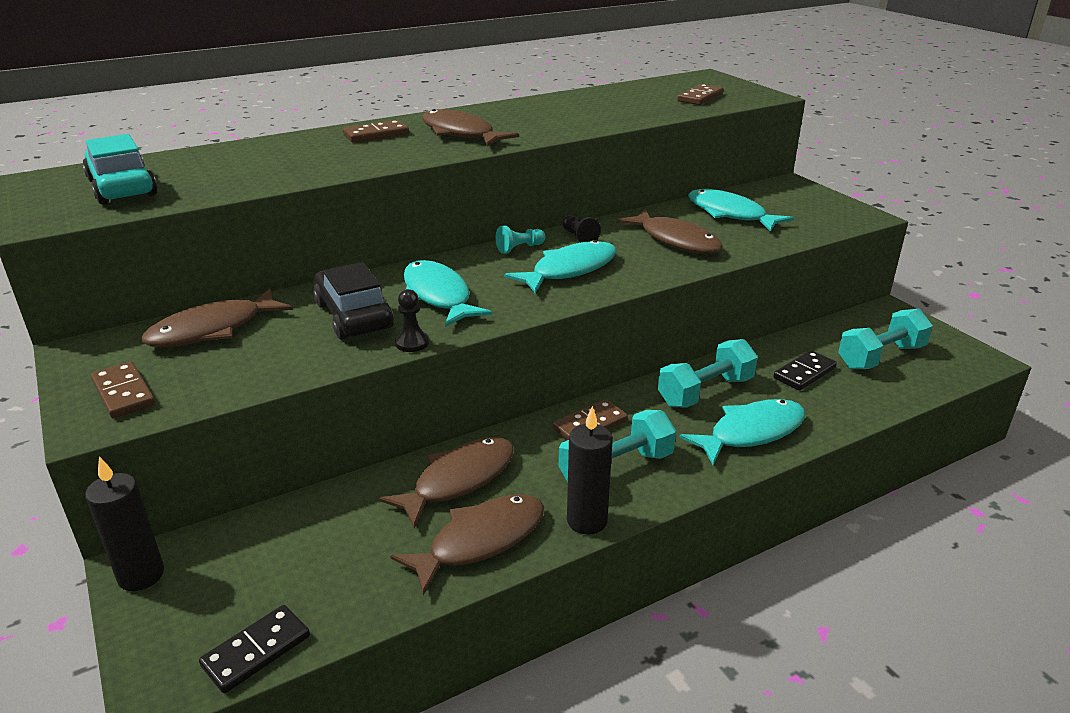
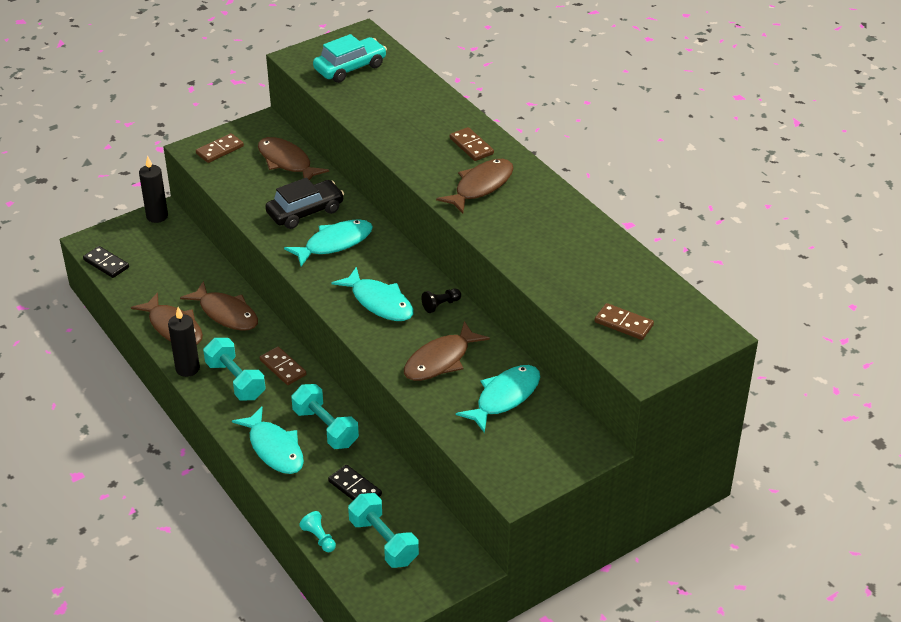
camera: 85 degrees right, 10 degrees up
(412, 343) = (271, 240): black pawn -> none
(519, 248) = (415, 275): turquoise pawn -> turquoise pawn (319, 538)

